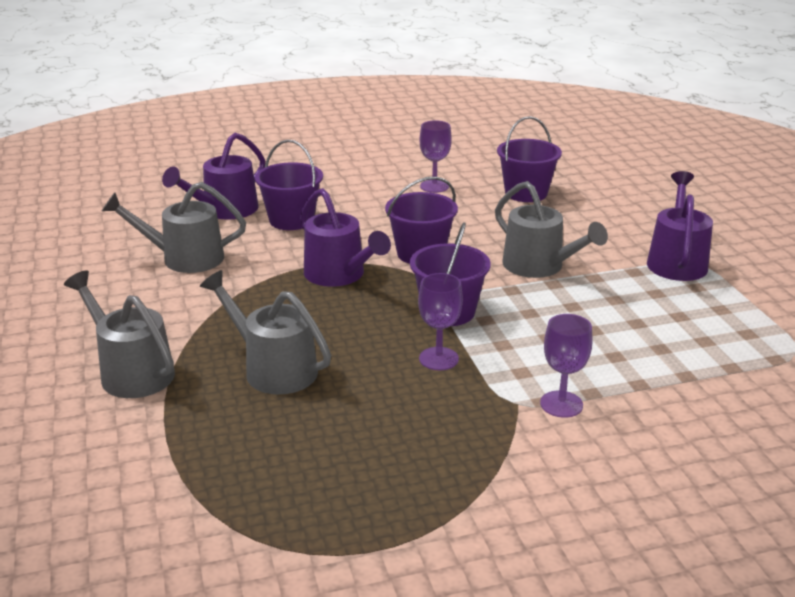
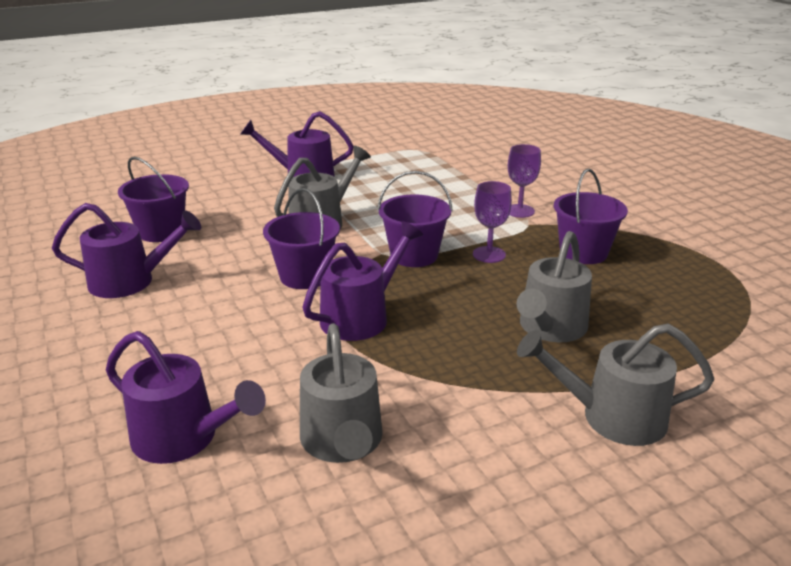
camera: 100 degrees left, 0 degrees up
(131, 371) = (611, 417): grey watering can -> grey watering can turned 60 degrees clockwise
(291, 220) = (220, 370): purple bucket -> purple bucket (583, 253)
(434, 186) = (131, 281): purple goblet -> purple watering can

